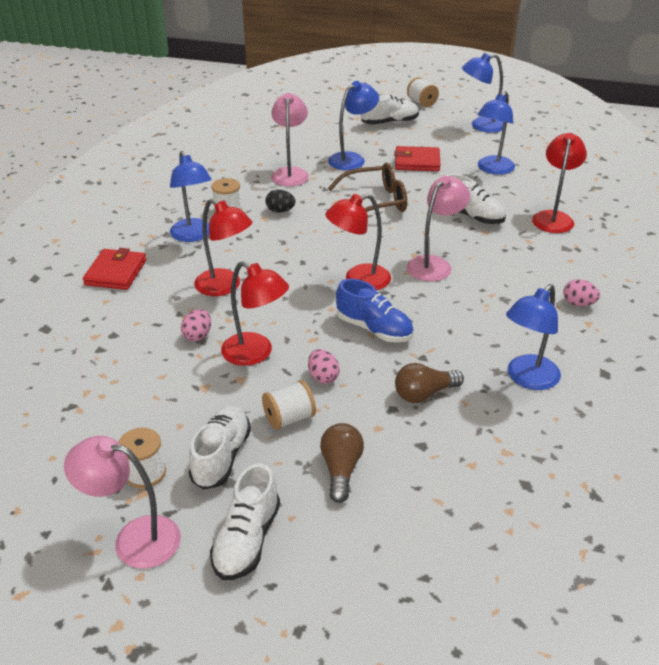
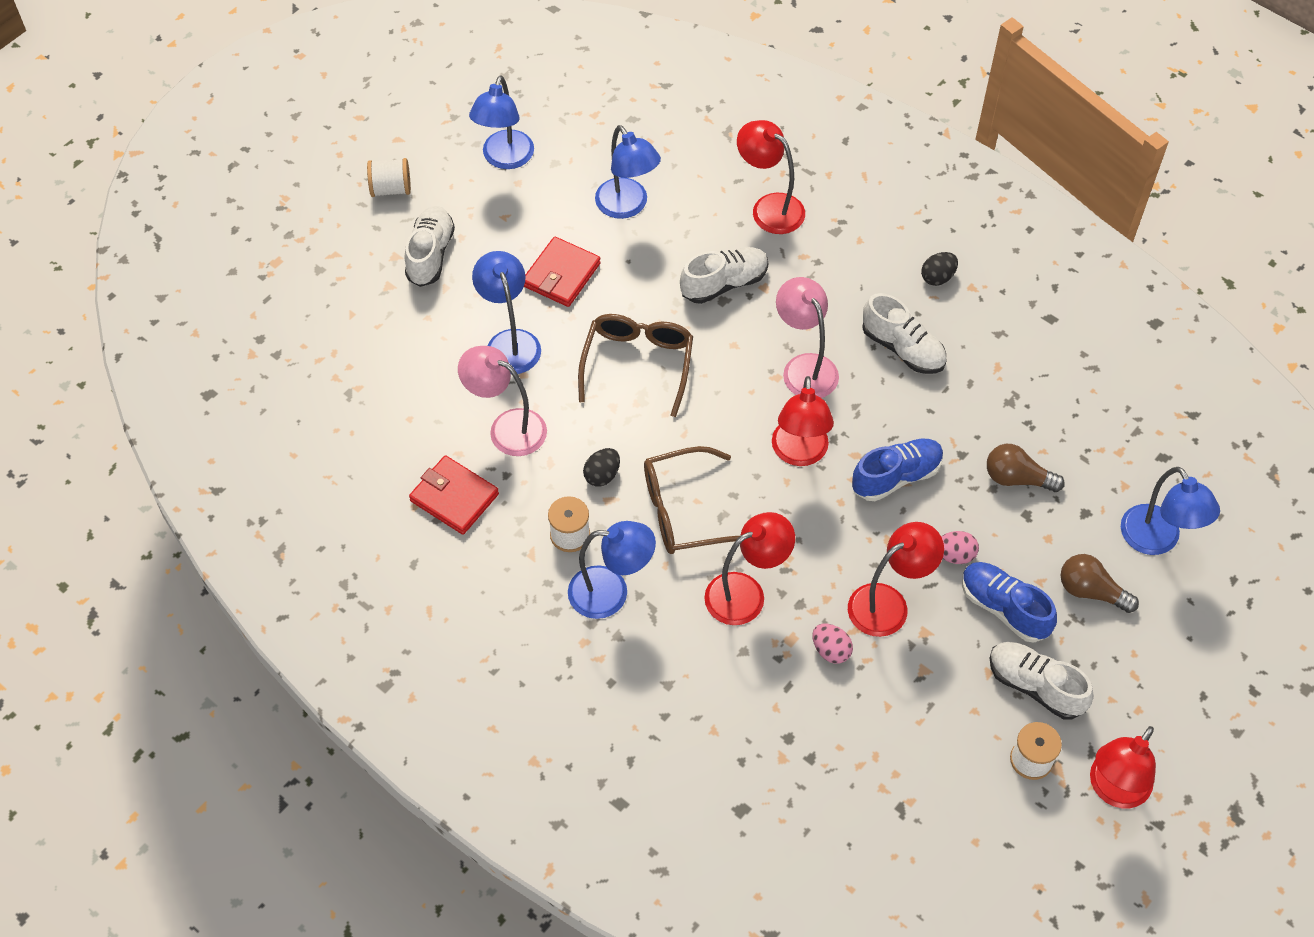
camera: 65 degrees left, 20 degrees up
(116, 272) = (655, 704): red wallet -> red wallet (454, 497)
(134, 539) = (1113, 790): pink lamp -> red lamp
(247, 540) = (1147, 697): white shoe -> white shoe (902, 348)
(275, 247) = (686, 511): none -> brown glasses
(289, 418) = (1004, 608): white spool -> blue shoe
(424, 394) = (1017, 478): brown light bulb -> brown light bulb turned 105 degrees clockwise
(527, 379) = (1032, 383): blue lamp -> blue lamp (1156, 540)
(578, 304) = (937, 277): pink egg -> black egg

